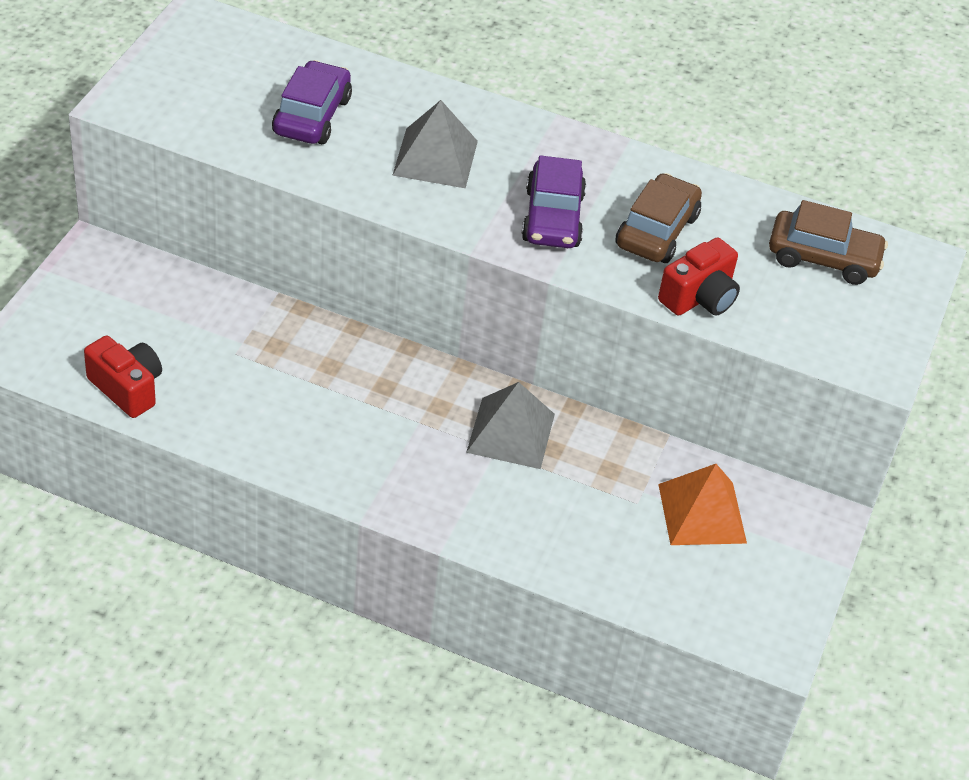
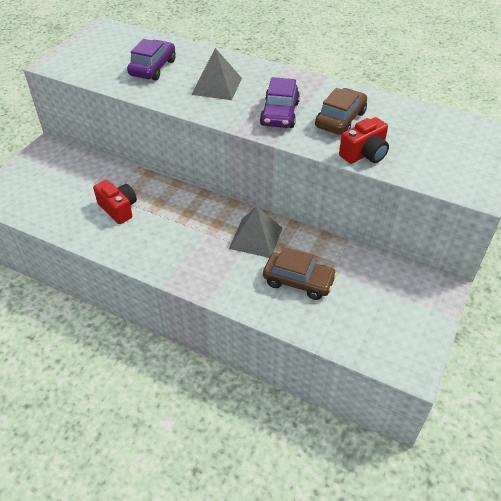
camera: 10 degrees right, 0 degrees up
(127, 388) = (45, 214): red camera -> red camera (118, 209)
(702, 513) = (366, 284): orange pyramid -> none
(823, 258) = (440, 133): brown car -> brown car (298, 281)

